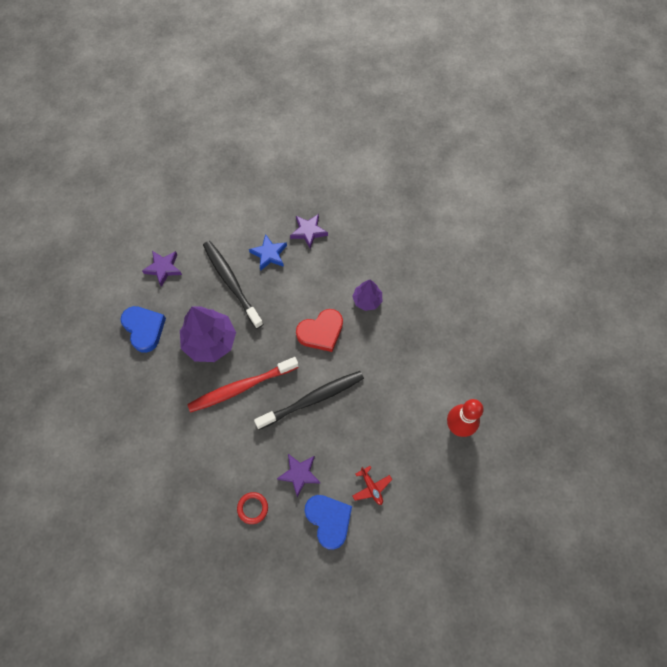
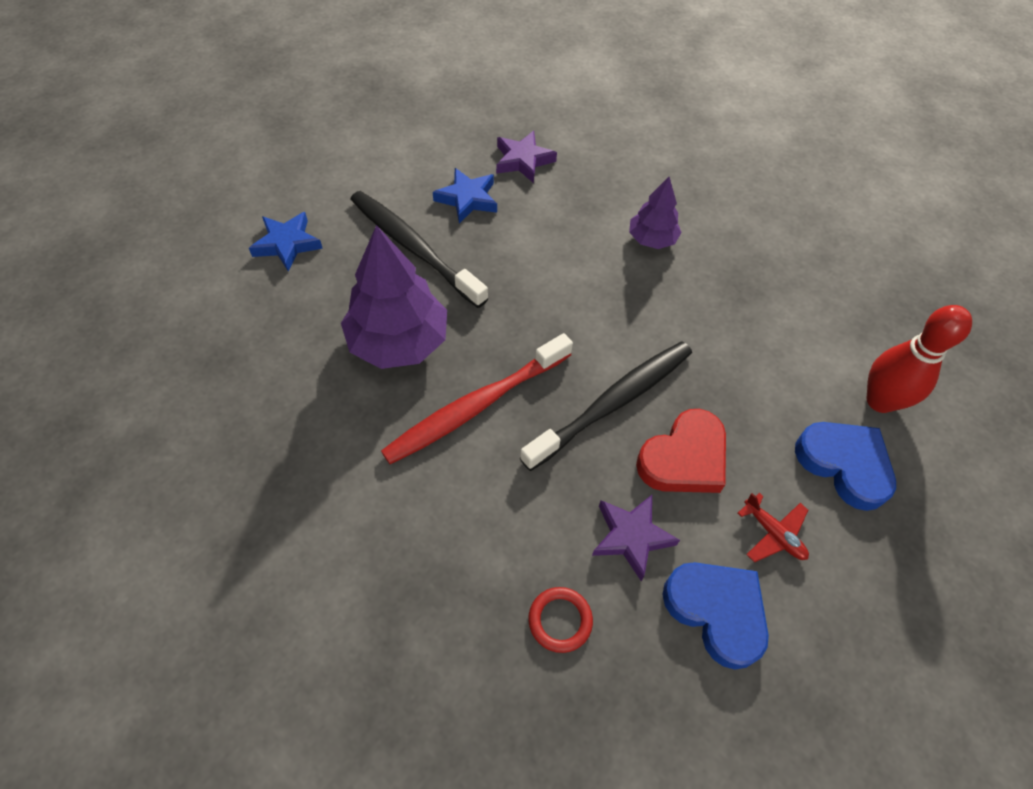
camera: 15 degrees left, 10 degrees down
(144, 329) = (269, 341): blue heart -> blue heart (844, 465)
(163, 268) = (287, 244): purple star -> blue star
(321, 332) = (591, 296): red heart -> red heart (684, 458)

